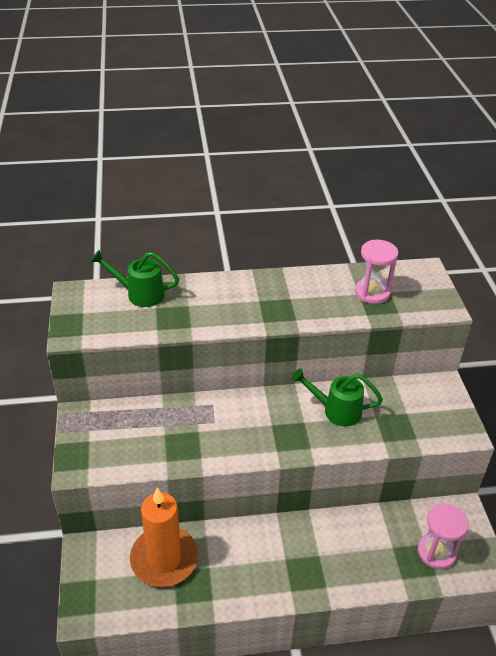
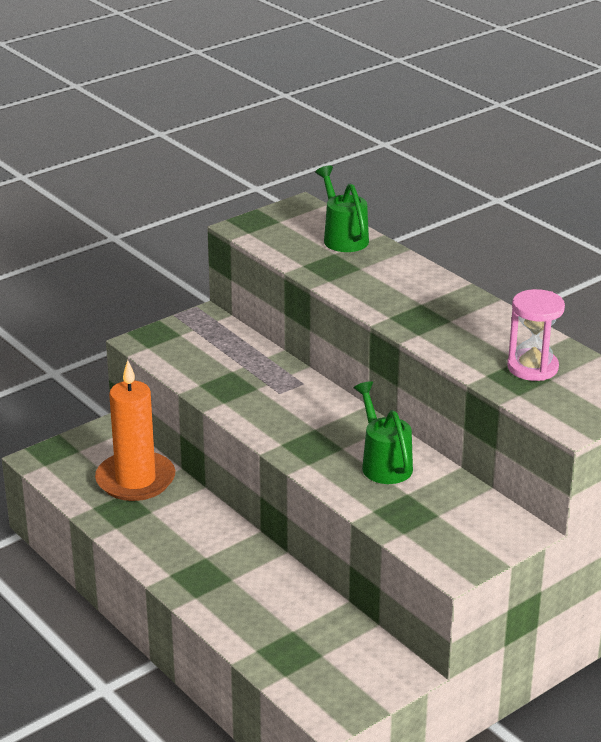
camera: 60 degrees right, 10 degrees down
(436, 552) = (317, 667): pink hourglass -> none

